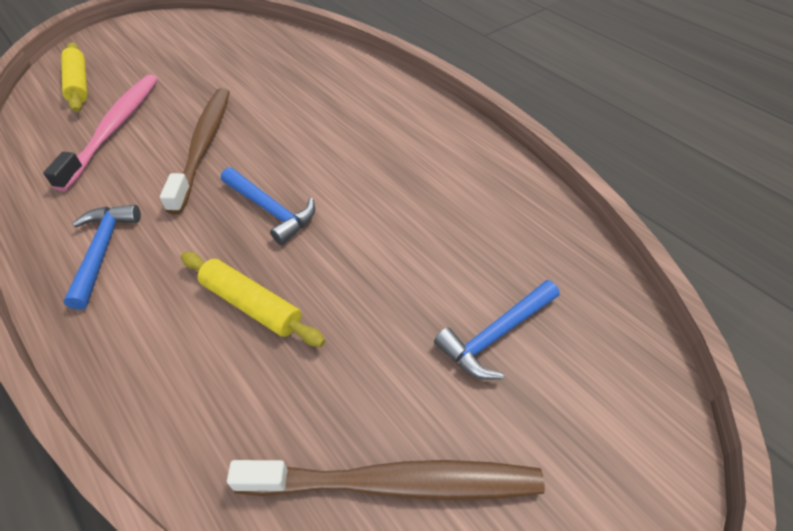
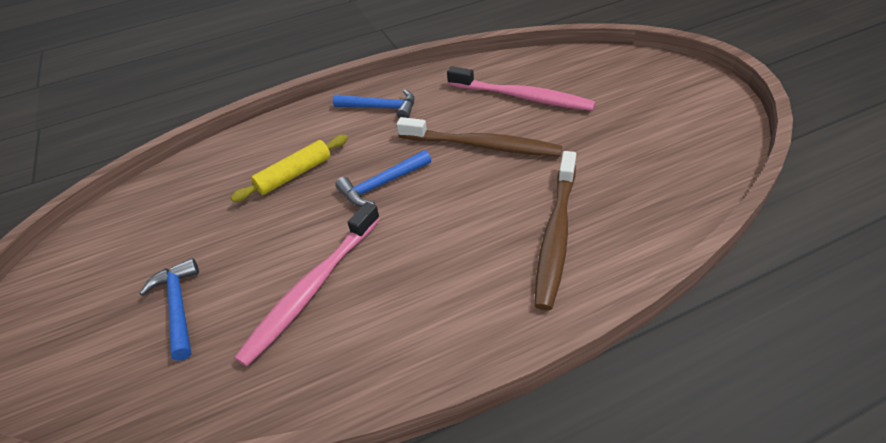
camera: 110 degrees right, 5 degrees down
(79, 84) = (596, 71): yellow rolling pin -> none
(395, 483) = (133, 231): brown toothbrush -> brown toothbrush (556, 234)
(429, 223) = (313, 288): none -> pink toothbrush

